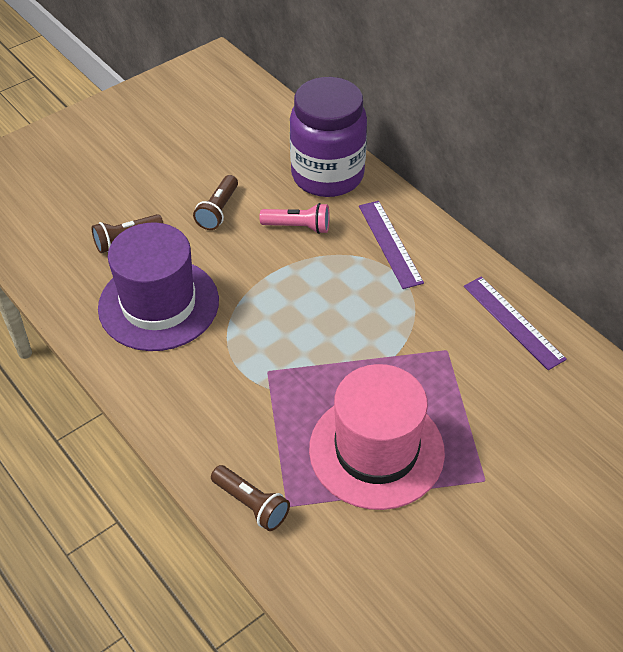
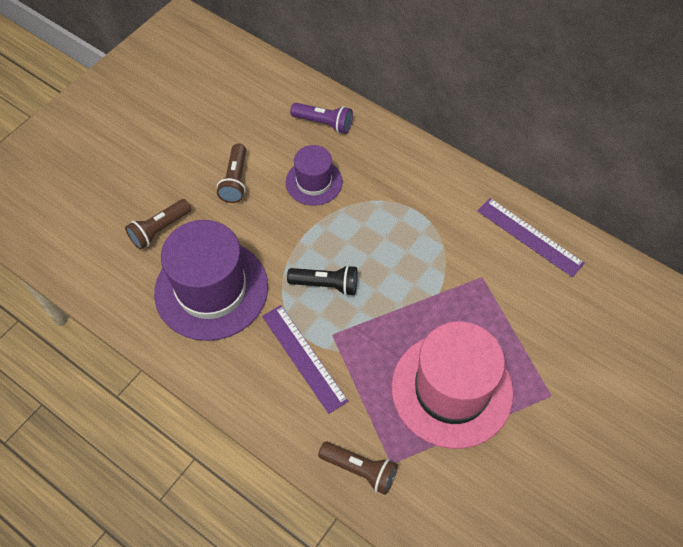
camera: 15 degrees left, 10 degrees up
(277, 324) = (326, 285): none -> black flashlight
(298, 227) = (314, 182): pink flashlight -> purple hat
(327, 175) = (324, 123): purple jar -> purple flashlight
(390, 243) = (401, 181): purple ruler -> purple ruler (304, 357)

